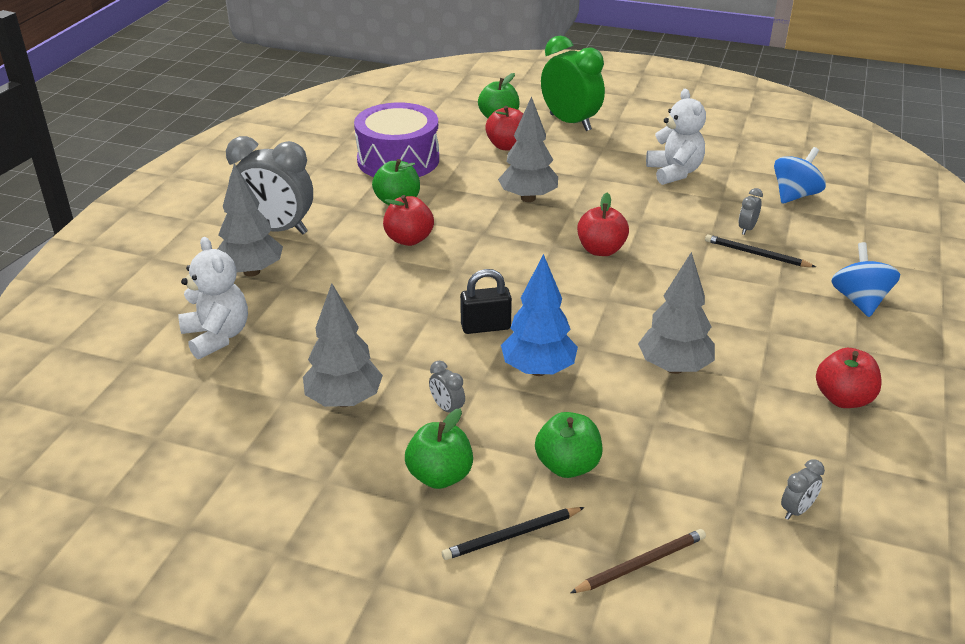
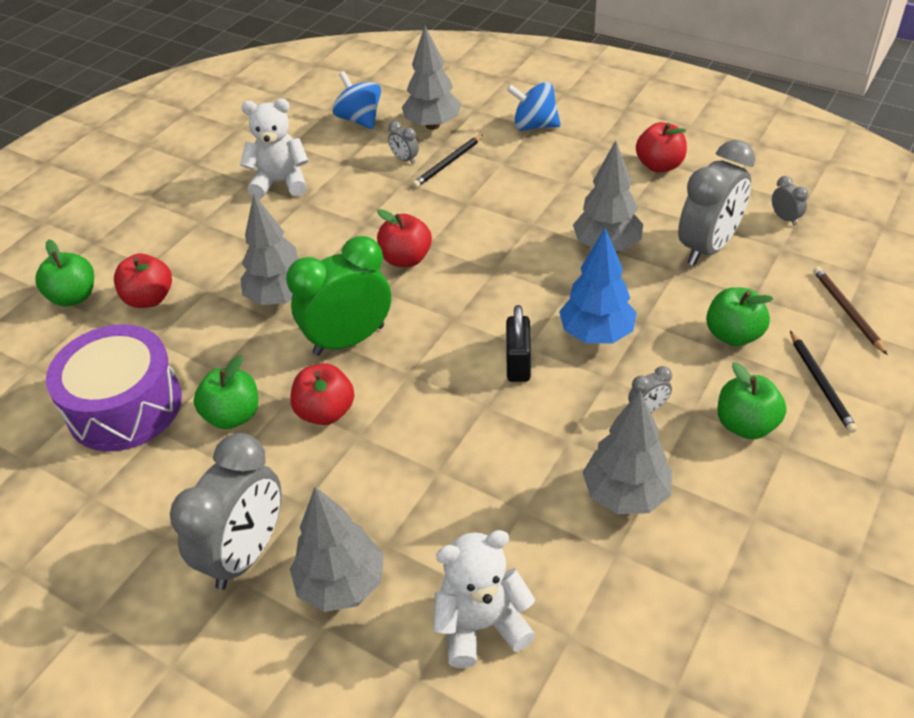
camera: 75 degrees left, 10 degrees up
(570, 122) = (126, 238): green clock -> green clock (349, 340)
(707, 443) = (707, 247): none -> grey clock
(814, 237) = (432, 125): none -> grey tree

